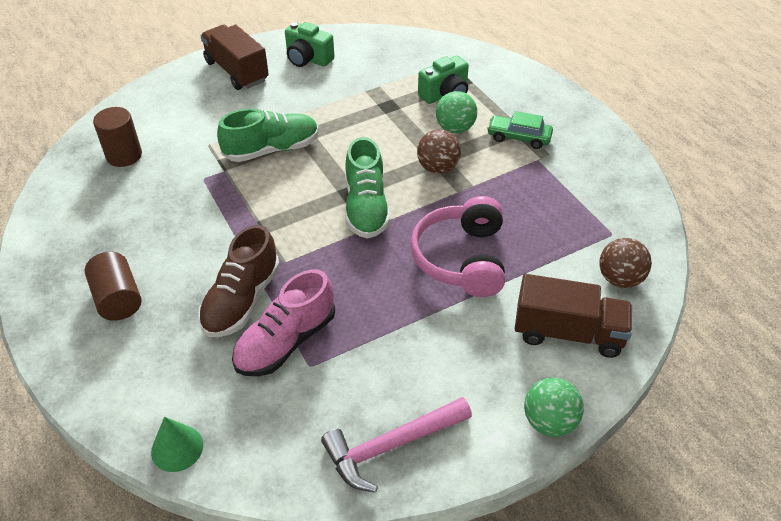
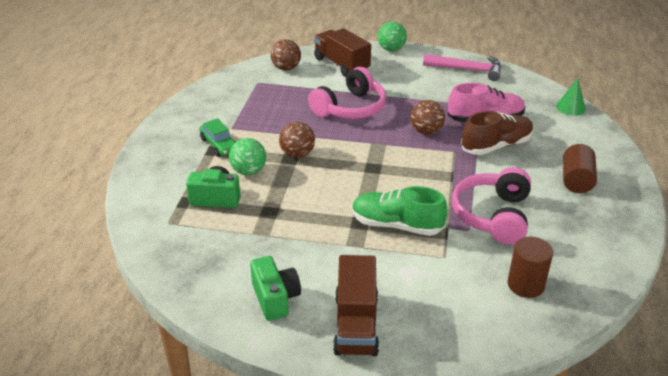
camera: 140 degrees left, 10 degrees down
(189, 204) = (493, 215): none -> pink headphones
(341, 274) = (426, 131): none -> brown ball
(366, 207) = (372, 155): green shoe -> none

